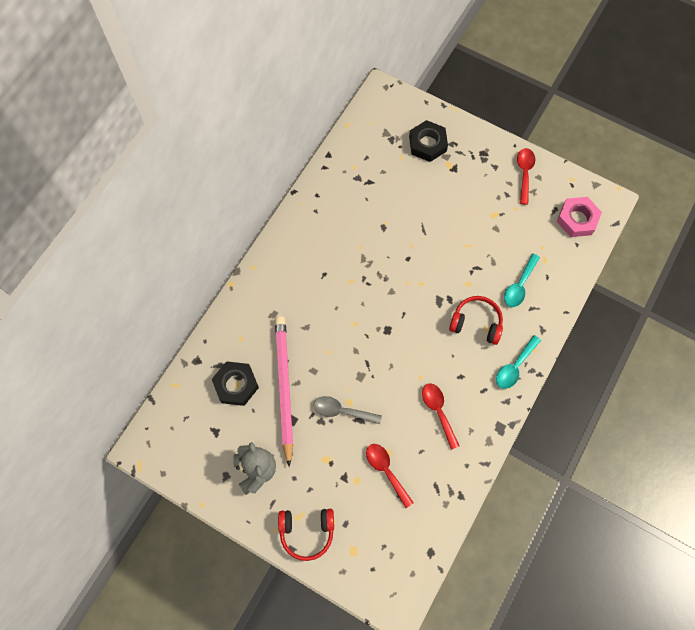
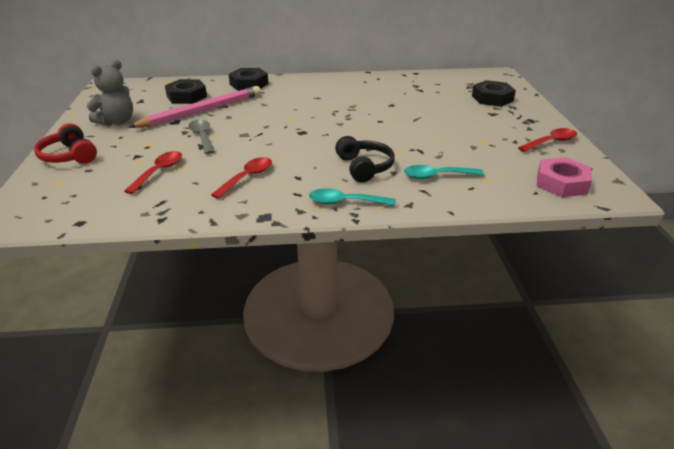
camera: 55 degrees right, 35 degrees down
(245, 314) = (249, 84): none -> black nut
(476, 323) = (364, 167): red headphones -> black headphones

